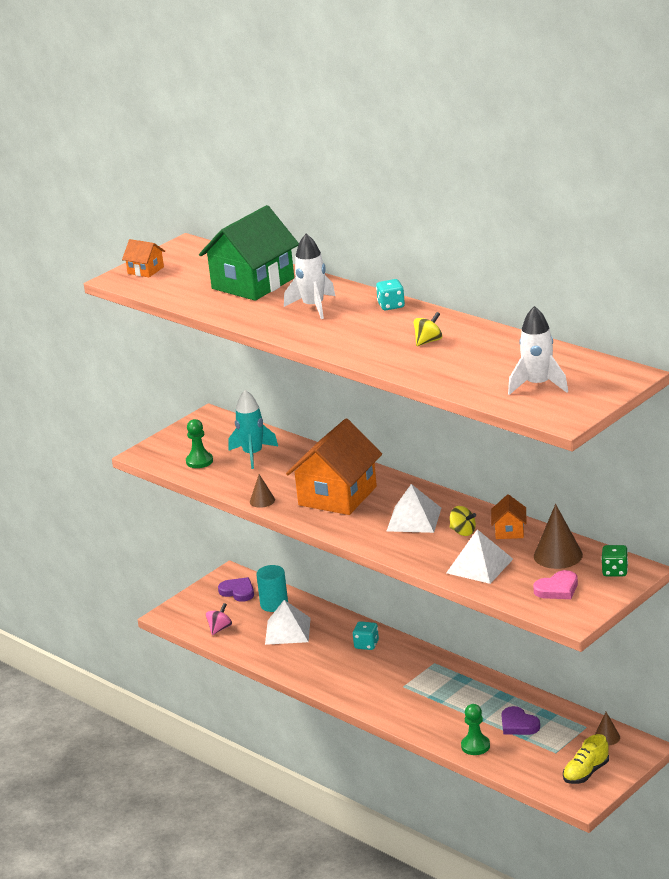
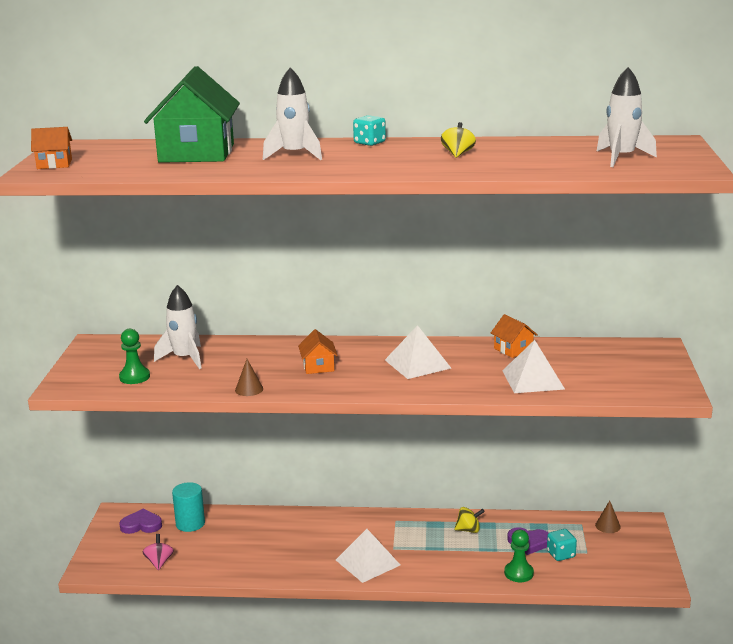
camera: 40 degrees left, 5 degrees down
(253, 454) = (184, 358): turquoise rocket -> white rocket
(288, 631) = (230, 541): white pyramid -> white pyramid (368, 562)
(337, 496) = (318, 366): orange house -> orange house, size x0.46
(366, 645) = (318, 527): turquoise dice -> turquoise dice (561, 554)
(463, 532) = (476, 361): yellow spinning top -> yellow spinning top (468, 530)
(557, 589) = (625, 376): pink heart -> none
(558, 555) = (582, 354): brown cone -> none
(586, 773) = (632, 559): yellow shoe -> none
(615, 571) = (645, 352): green dice -> none

